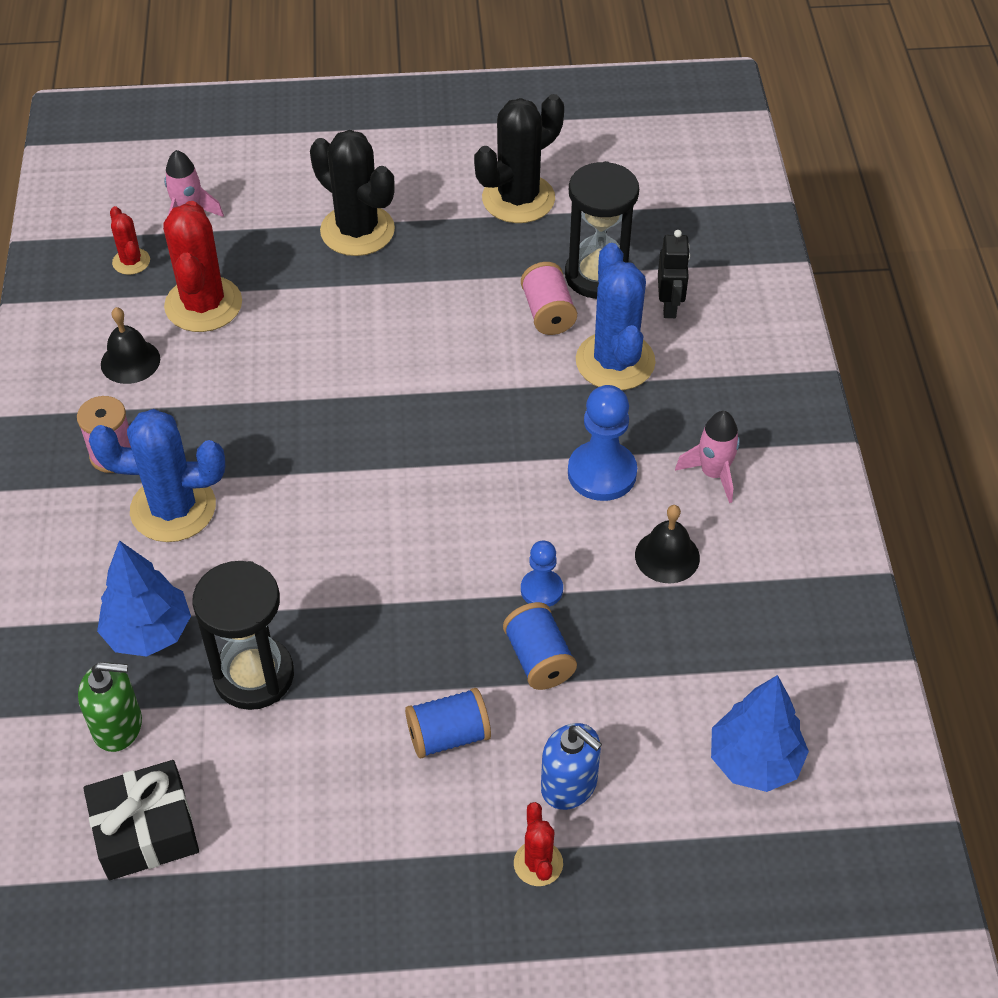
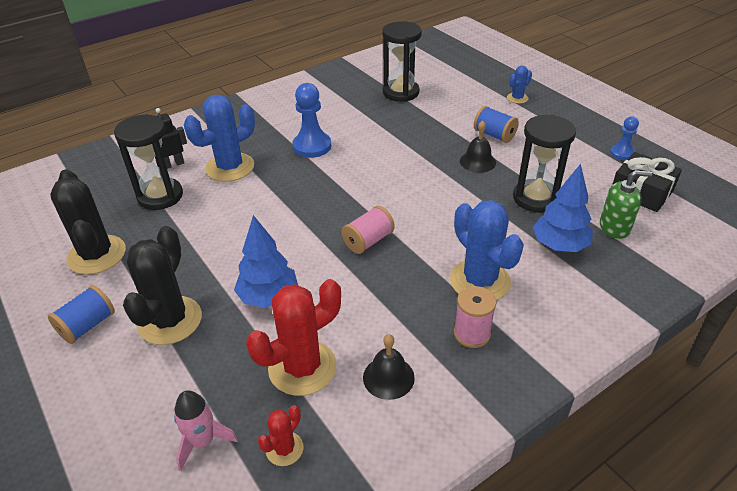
camera: 120 degrees left, 10 degrees down
(118, 726) = (614, 227): green soap dispenser -> green soap dispenser turned 120 degrees clockwise
(518, 199) = (97, 255): black cactus -> black cactus turned 45 degrees clockwise
(538, 863) = (517, 98): red cactus -> blue cactus
(539, 659) = (432, 127): blue spool -> blue spool (87, 325)
(541, 590) = (396, 139): blue pawn -> blue pawn (622, 153)
(548, 313) = (205, 202): pink spool -> pink spool (368, 241)
(569, 785) = (478, 102): blue soap dispenser -> none
(667, 556) = (345, 115): black bell -> black bell (477, 161)
(692, 679) = (401, 92): none -> black hourglass
(713, 474) = (285, 118): pink rocket -> none
(754, 761) = (421, 72): blue tree -> blue tree (268, 297)

